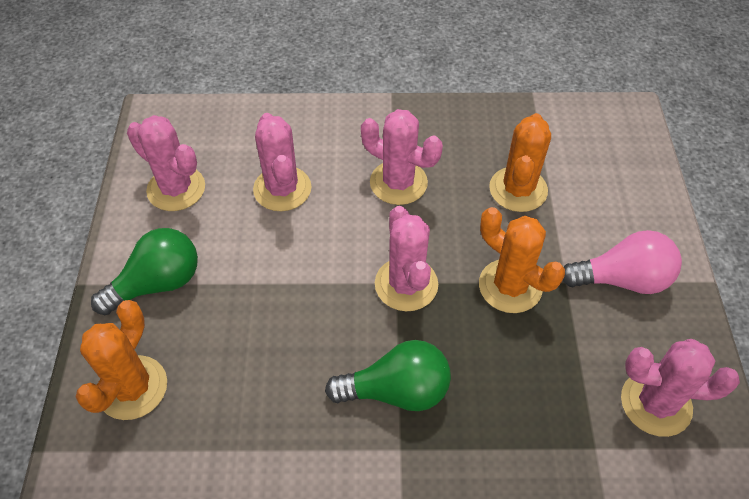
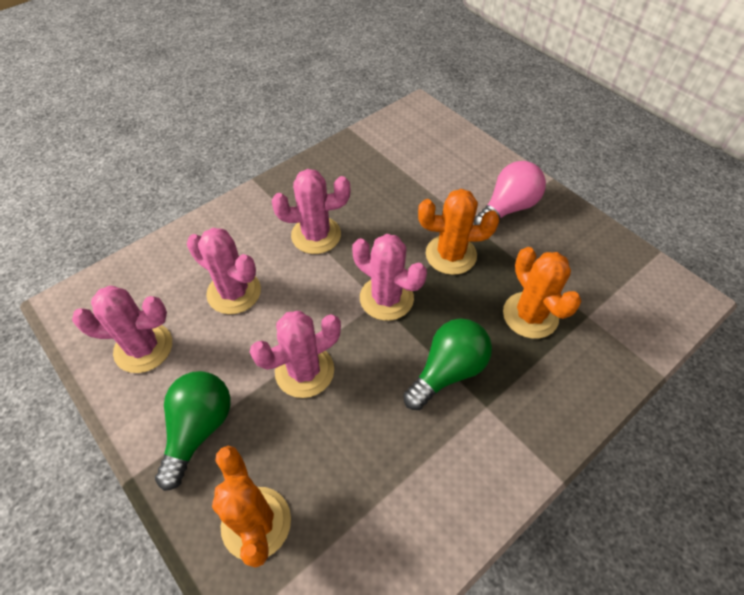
camera: 40 degrees left, 0 degrees up
(518, 189) = (397, 192): orange cactus -> orange cactus (530, 315)
(656, 403) = (592, 266): pink cactus -> pink cactus (304, 371)

